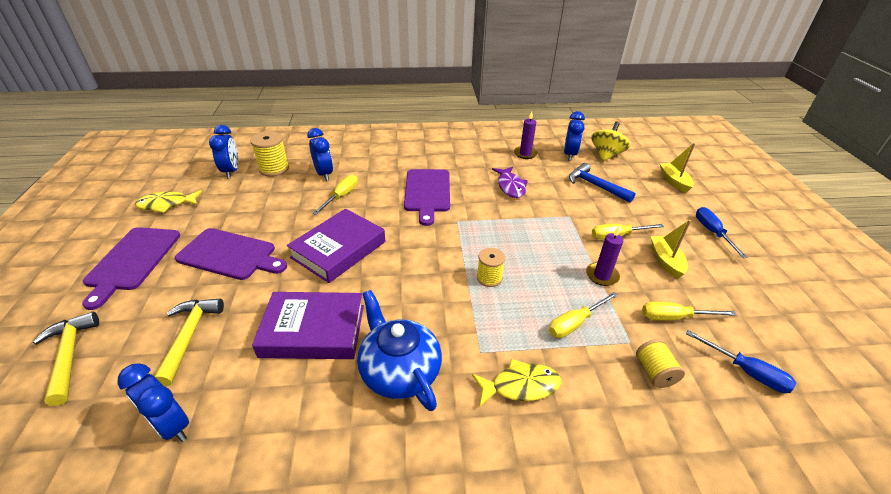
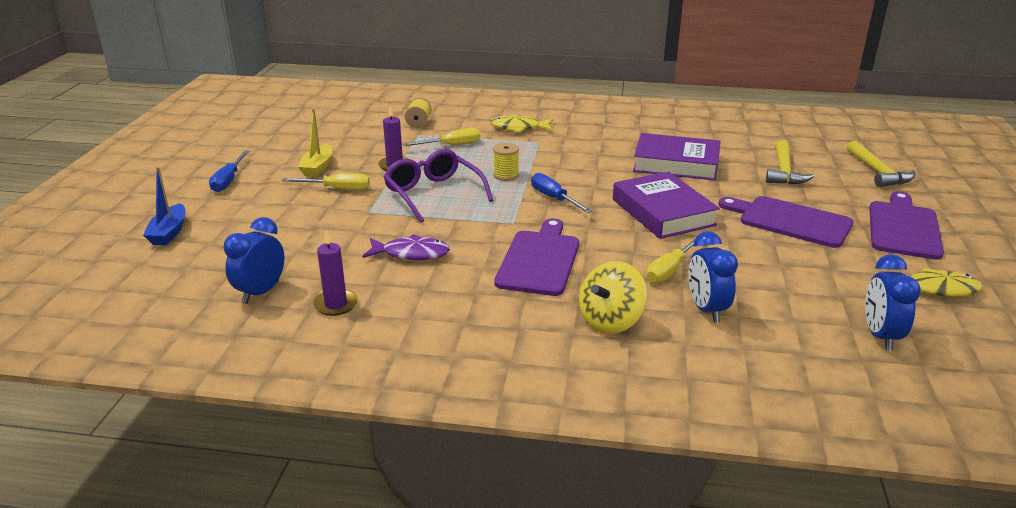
camera: 165 degrees left, 10 degrees down
(171, 425) = (761, 138): blue clock -> none
(274, 169) = (803, 332): yellow spool -> none
(338, 249) = (663, 212): purple book -> purple book turned 75 degrees counterclockwise
(399, 371) = (604, 141): blue teapot -> none
(510, 186) = (411, 254): purple fish -> purple fish turned 90 degrees clockwise
(537, 242) = (433, 194): none -> purple glasses
(595, 186) = (287, 240): blue hammer -> none
(606, 155) = (200, 284): yellow spinning top -> yellow spinning top (610, 321)
(674, 181) = (169, 233): yellow boat -> blue boat
(674, 317) = (366, 140): yellow screwdriver -> none
(746, 371) = (354, 117): blue screwdriver -> blue screwdriver (554, 198)

